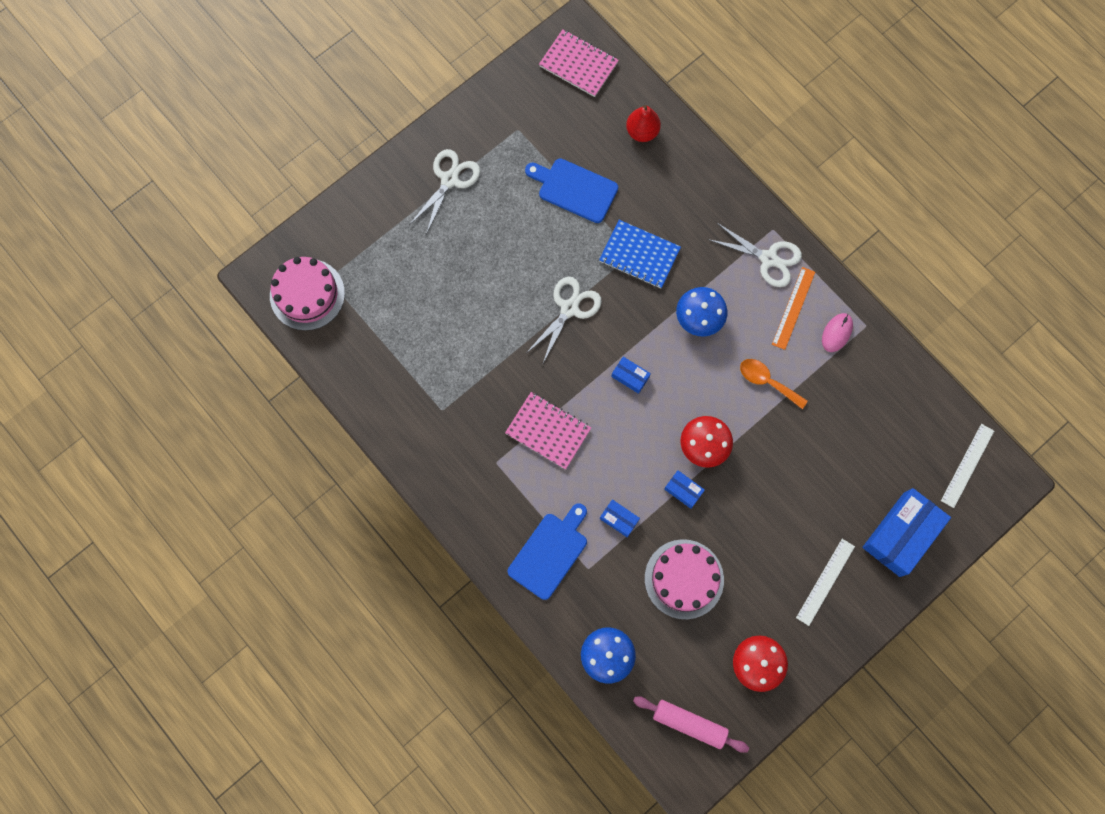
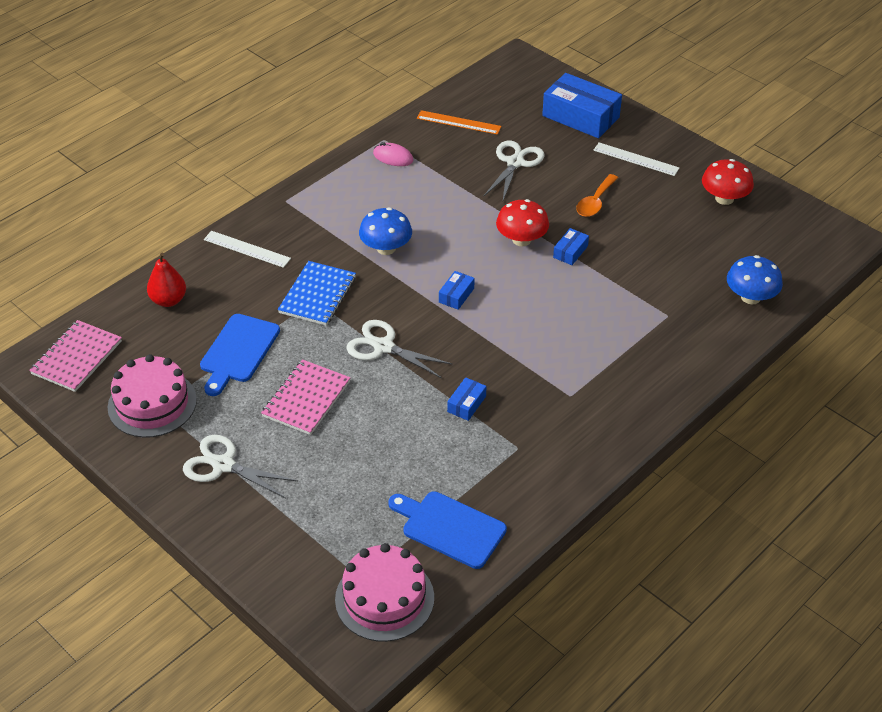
camera: 95 degrees left, 30 degrees down
(548, 431) = (527, 355): pink notebook -> pink notebook (306, 399)
(549, 552) = (659, 345): blue cutting board -> blue cutting board (449, 528)
(619, 519) = (610, 296): blue box -> blue box (466, 404)
(684, 579) = (659, 248): pink cake -> pink cake (152, 403)
(689, 723) = (795, 238): pink rolling pin -> none
(767, 381) = (448, 200): orange spoon -> orange spoon (595, 202)
(768, 259) = (318, 202): white scissors -> white scissors (515, 163)
(793, 308) = (369, 185): orange ruler -> orange ruler (458, 122)
(967, 465) = (509, 81): white ruler -> white ruler (247, 249)

